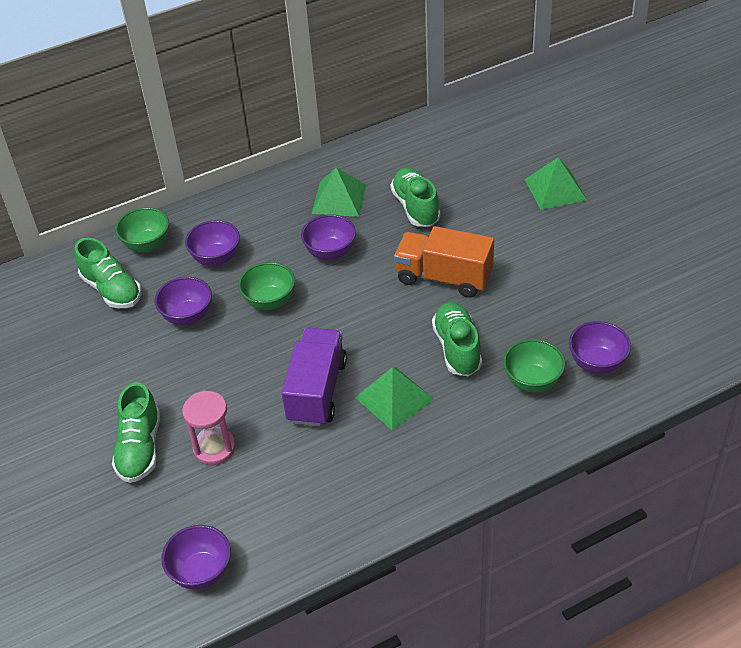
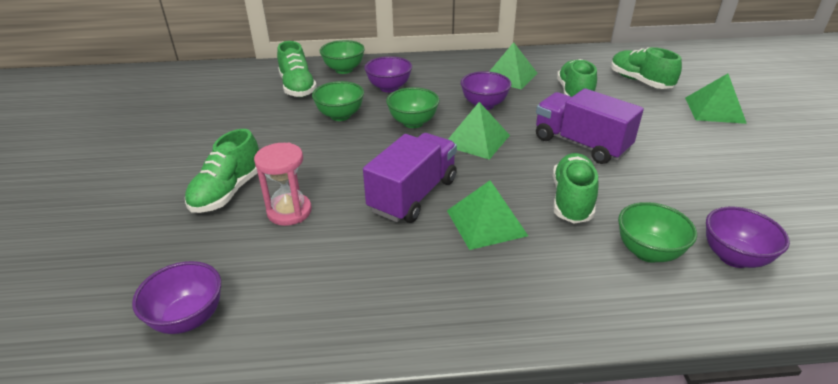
camera: 20 degrees right, 10 degrees down
(187, 316) = (340, 116): purple bowl -> green bowl
(344, 304) = (476, 140): none -> green pyramid
(444, 277) = (581, 144): orange truck -> purple truck
(475, 167) = (639, 81): none -> green shoe

